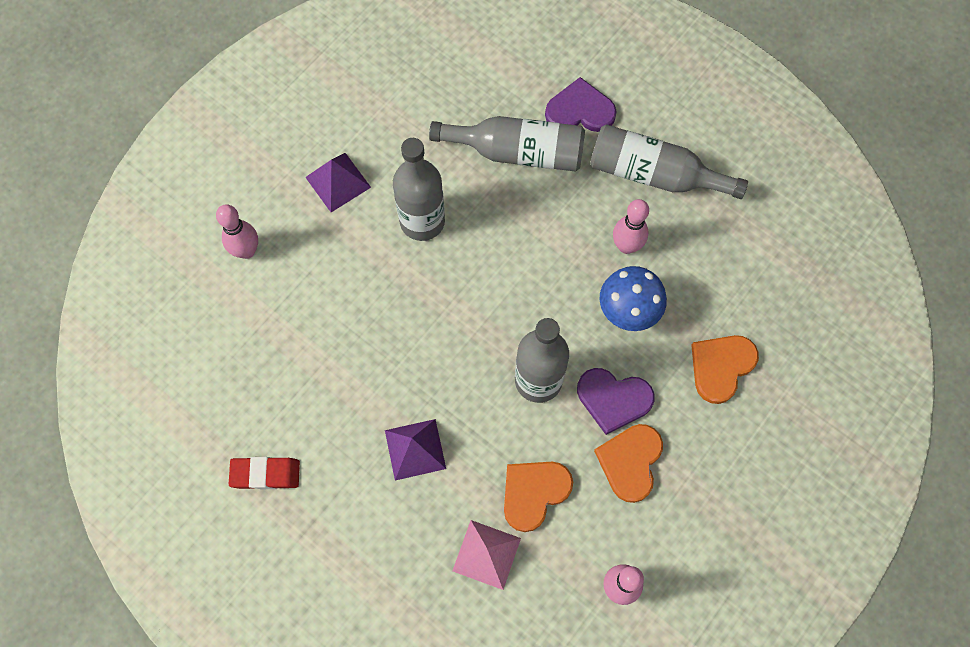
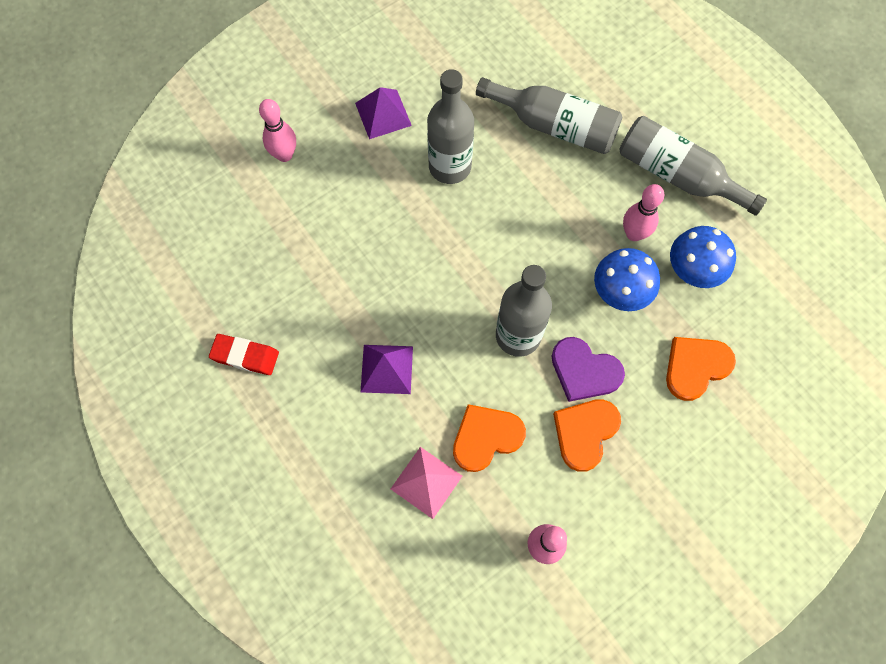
camera: 15 degrees right, 0 degrees up
(580, 110) = (622, 102): purple heart -> none
(693, 272) = (691, 272): none -> blue mushroom

